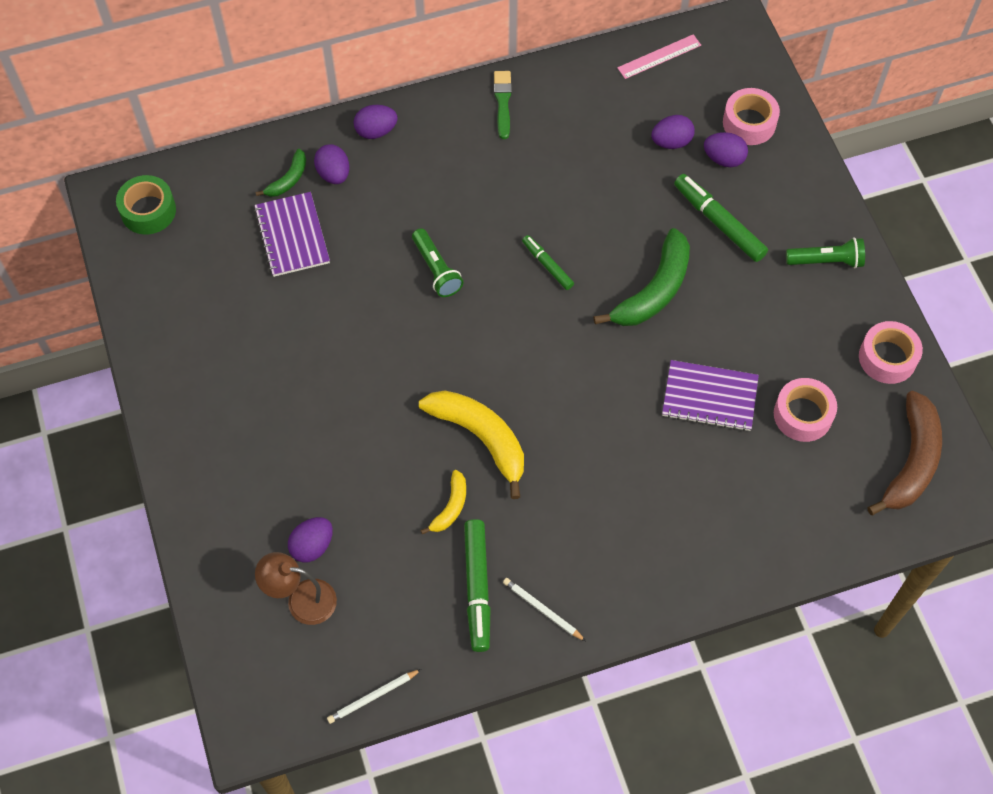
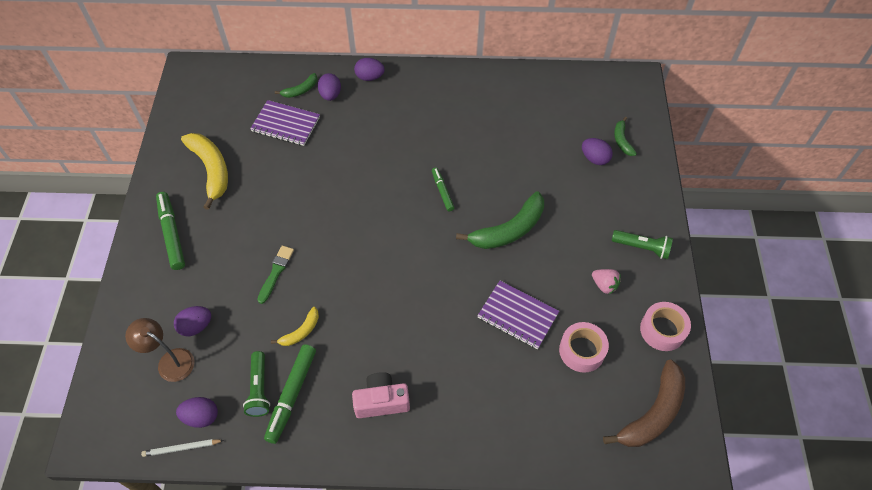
camera: 20 degrees right, 5 degrees down
(148, 211) = (206, 84): green tape -> none
(292, 236) = (285, 124): purple notebook -> purple notebook turned 75 degrees counterclockwise
(436, 270) = (367, 172): green flashlight -> green flashlight (259, 389)
(480, 438) = (344, 291): yellow banana -> yellow banana (211, 170)
(503, 102) = (459, 82): green brush -> green brush (276, 272)
(542, 610) = (330, 428): white pencil -> none
(590, 557) = (381, 401): none -> pink camera
(659, 56) = (576, 83): pink ruler -> none
(671, 142) = (562, 137): purple egg -> purple egg (201, 417)
(718, 223) = (574, 199): green marker -> green marker (172, 234)
(749, 123) = (622, 140): pink tape -> green banana
(799, 324) = (604, 285): none -> pink strawberry

